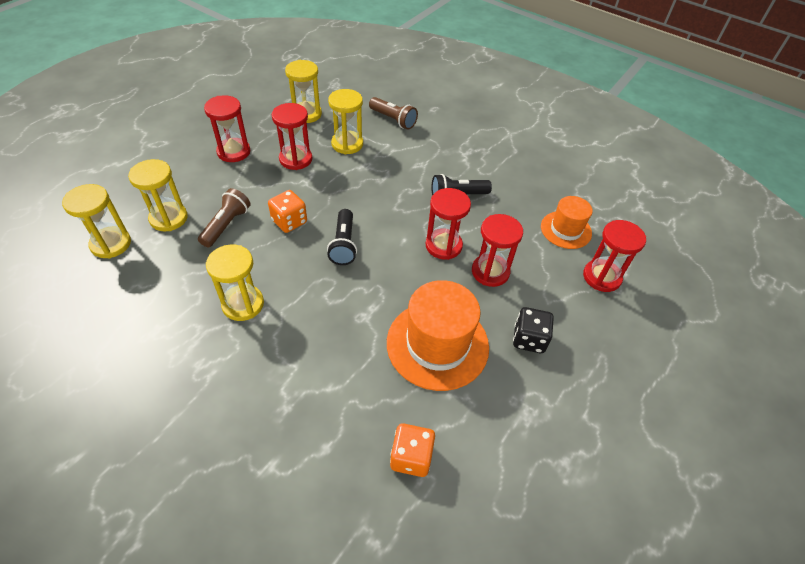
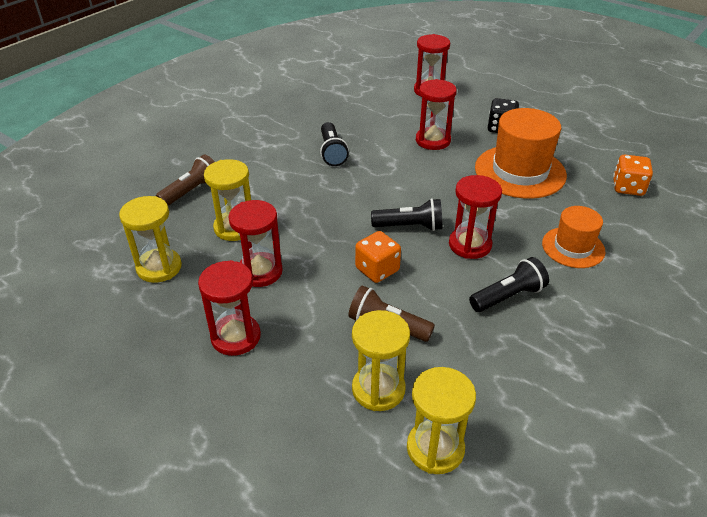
camera: 85 degrees left, 10 degrees down
(243, 304) = (508, 296): yellow hourglass -> black flashlight
(443, 245) = (403, 163): red hourglass -> red hourglass (470, 245)
(566, 230) = (377, 100): orange hat -> orange hat (573, 247)

